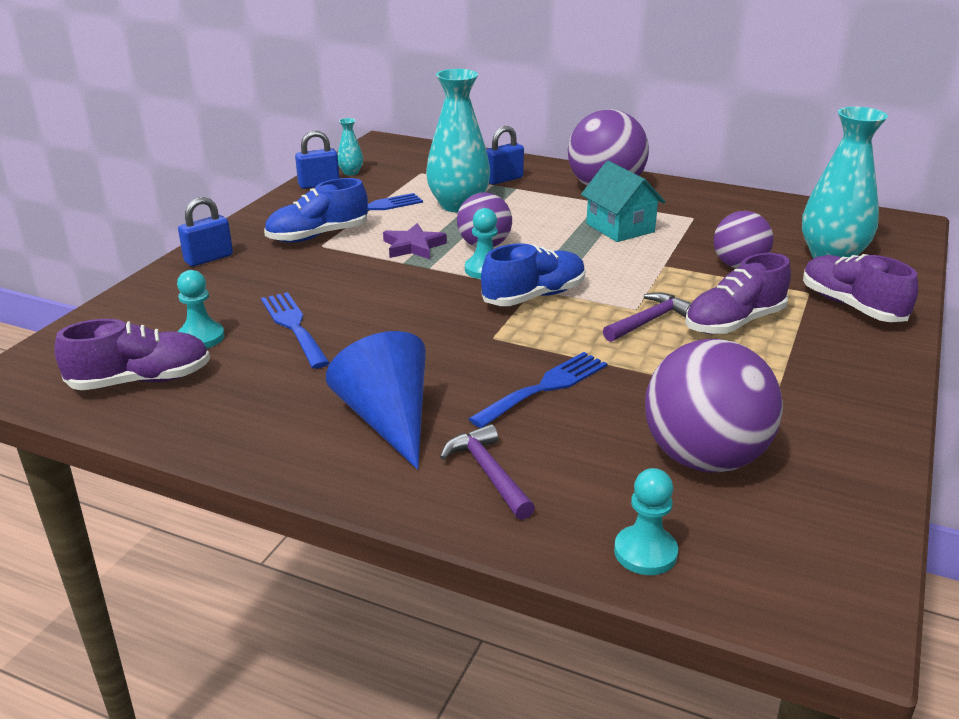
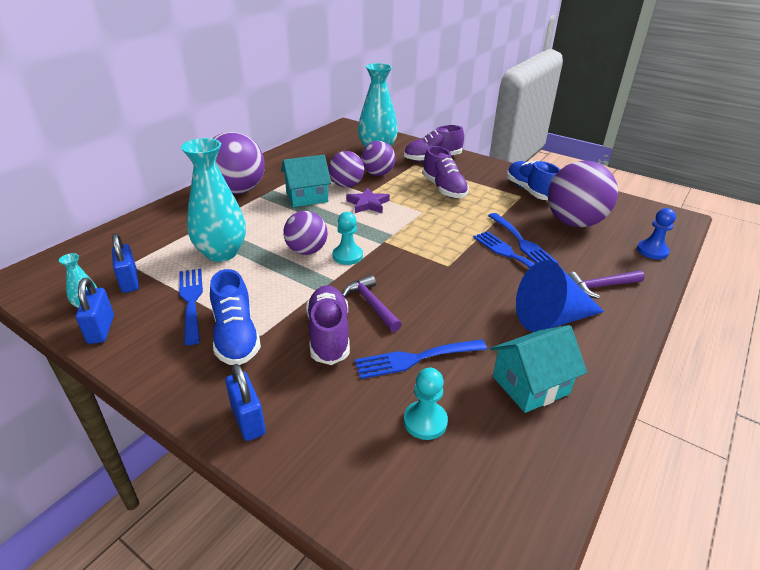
camera: 80 degrees left, 5 degrees up
(141, 380) = (501, 464): purple shoe -> purple shoe (329, 334)
(253, 400) = (530, 385): none -> turquoise house
(413, 246) = (290, 283): purple star -> purple star (368, 204)
(503, 179) = (184, 226): blue padlock -> blue padlock (130, 281)
(534, 296) = (395, 242): blue shoe -> blue shoe (530, 191)
(594, 398) = (522, 242): none -> blue fork
(645, 552) = (652, 251): turquoise pawn -> blue pawn
(649, 321) = (437, 211): purple hammer -> purple hammer (371, 304)
(678, 248) = (346, 185): none -> purple ball

